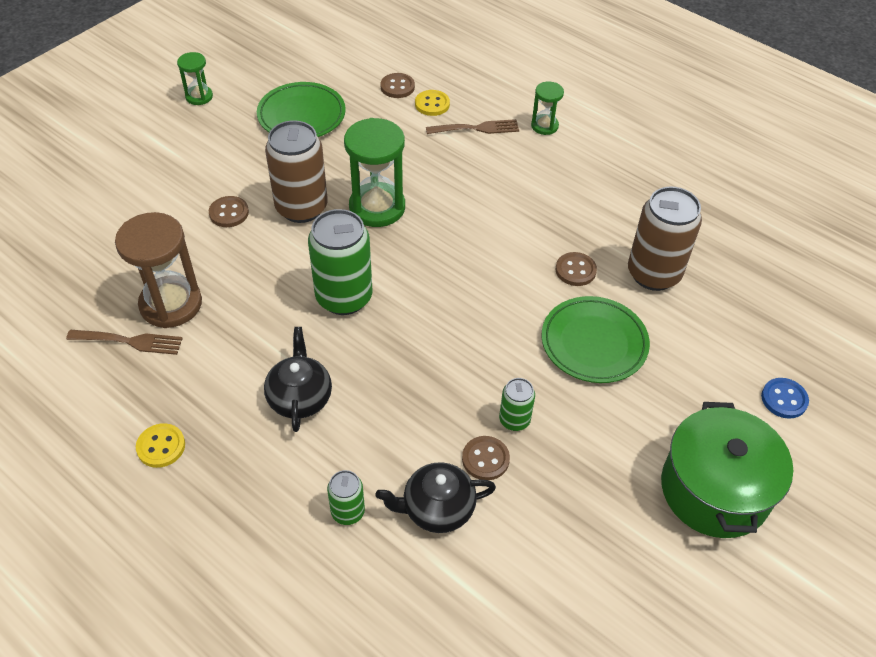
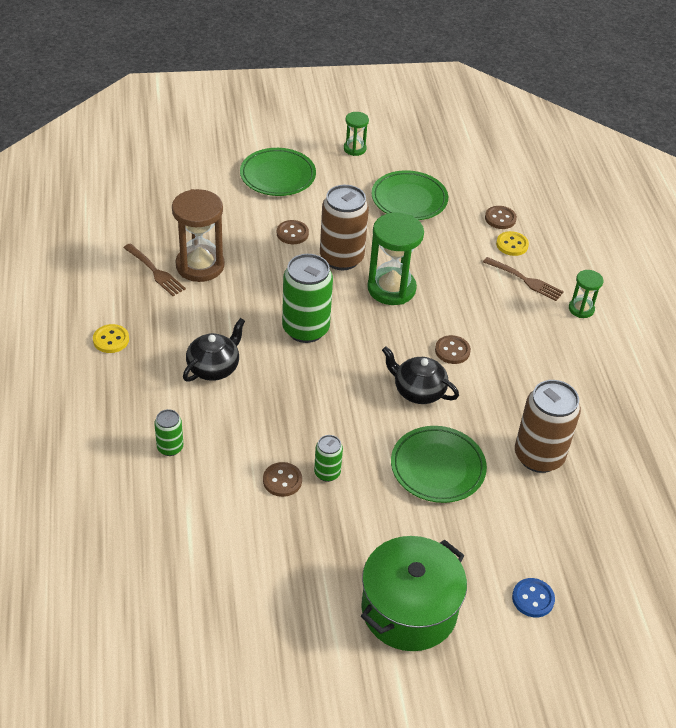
camera: 40 degrees right, 5 degrees down
(152, 165) = (277, 176): none -> green plate
(437, 508) = (221, 484): black teapot -> black teapot (418, 391)
(575, 270) = (482, 416): brown button -> brown button (452, 351)

